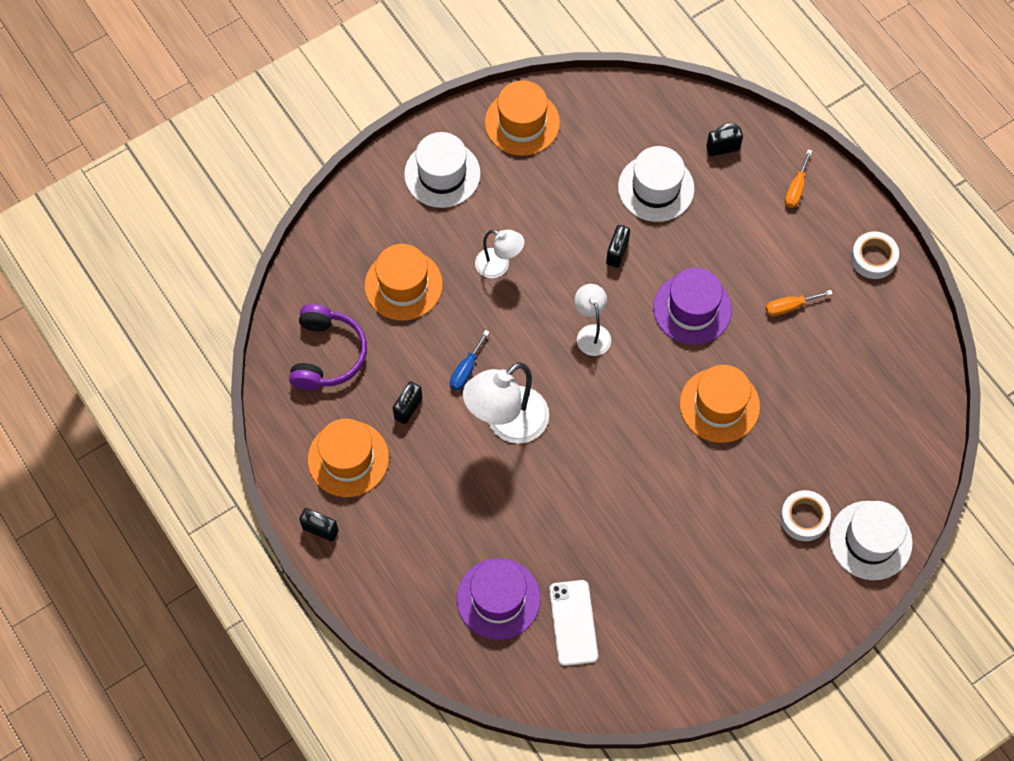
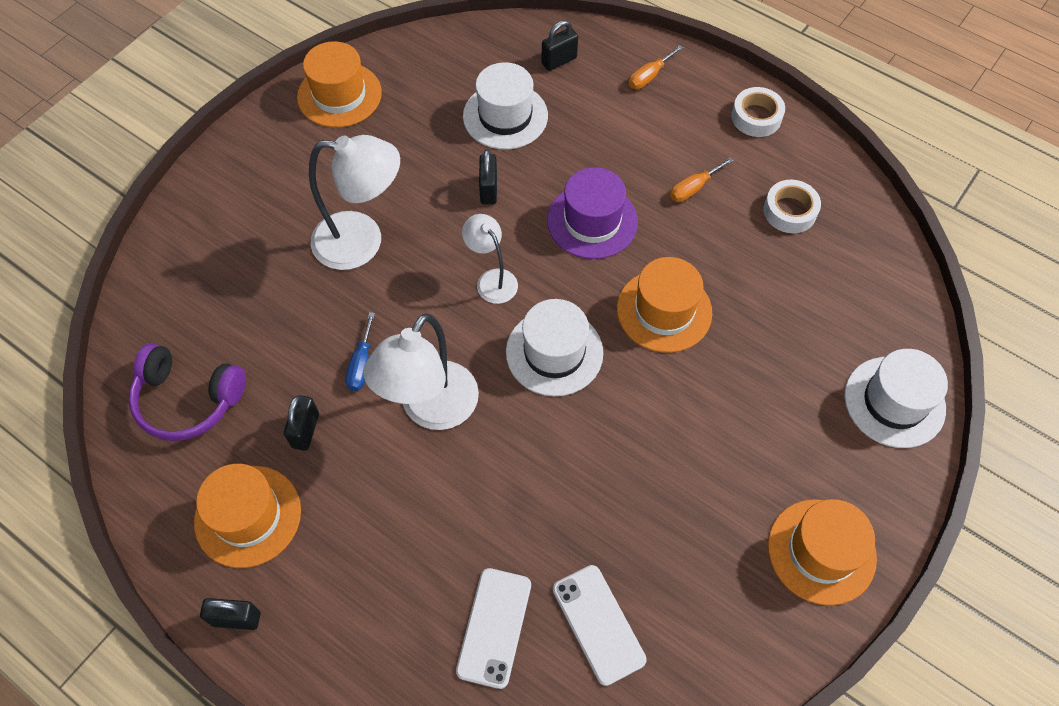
camera: 20 degrees left, 5 degrees down
(327, 355) = (188, 400): purple headphones -> purple headphones turned 120 degrees clockwise
(403, 285) = (258, 294): orange hat -> orange hat (821, 551)
(442, 174) = (267, 168): white hat -> white hat (554, 352)
(498, 598) = (494, 627): purple hat -> white phone
(499, 266) = (362, 242): white lamp -> white lamp, size x1.76
(796, 189) = (649, 76): orange screwdriver -> orange screwdriver turned 45 degrees clockwise
(804, 518) = (811, 402): white tape -> white tape (789, 211)

